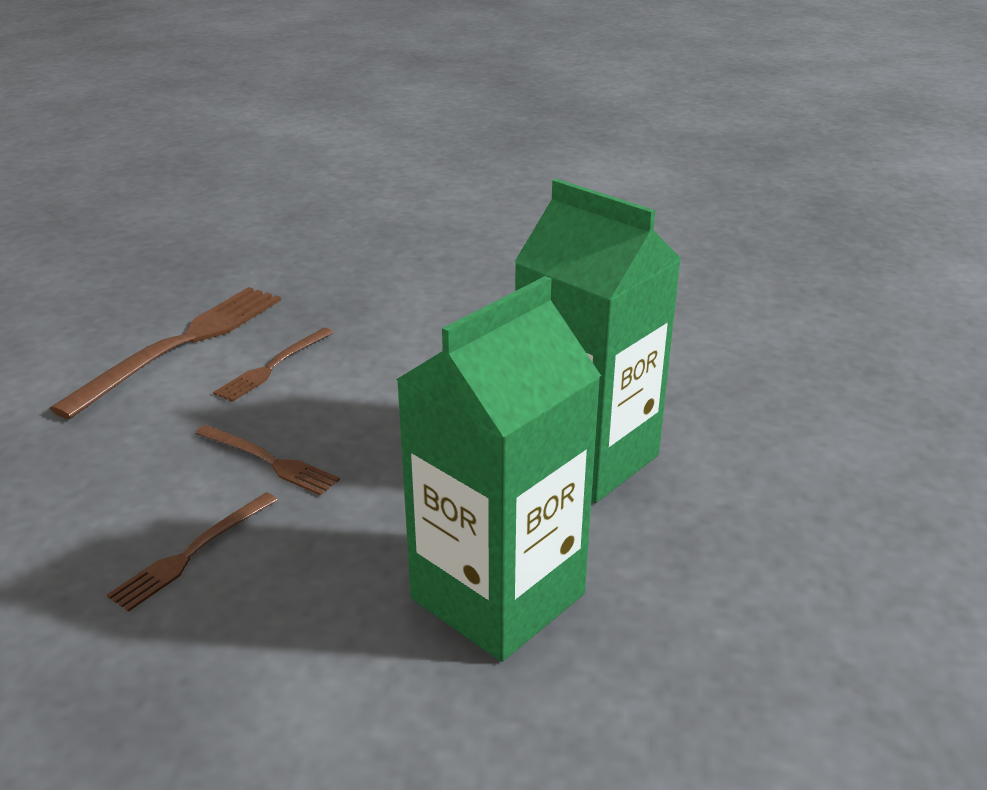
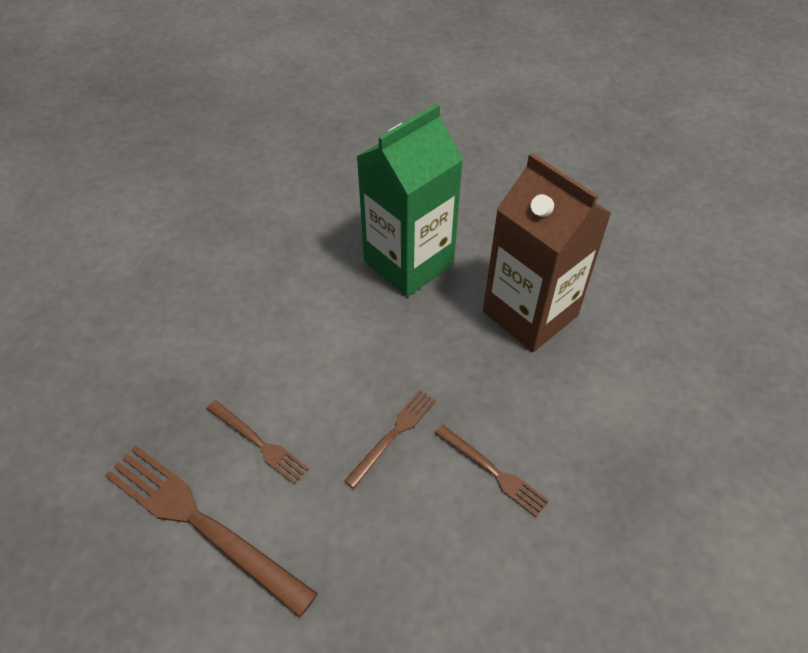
camera: 85 degrees left, 20 degrees up
(498, 596) = (530, 313): green carton -> brown carton

